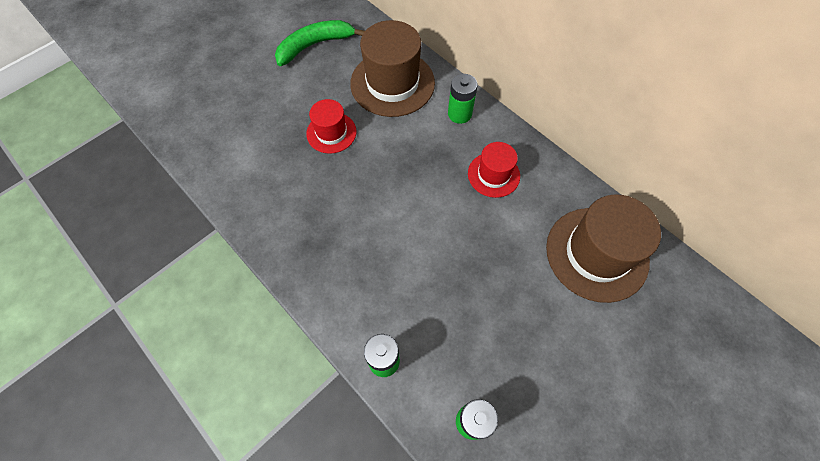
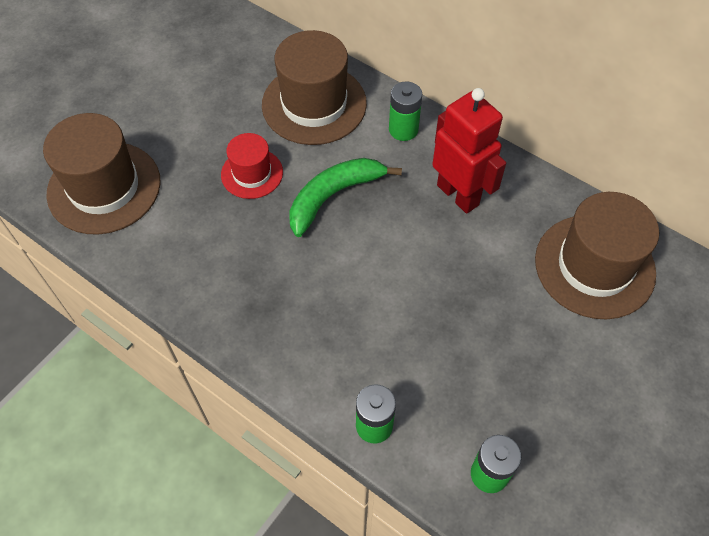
camera: 10 degrees left, 5 degrees down
(215, 127) = (104, 187): none -> brown hat
(315, 45) = (207, 71): green banana -> green banana (333, 196)
(493, 175) = (458, 195): red hat -> red robot

